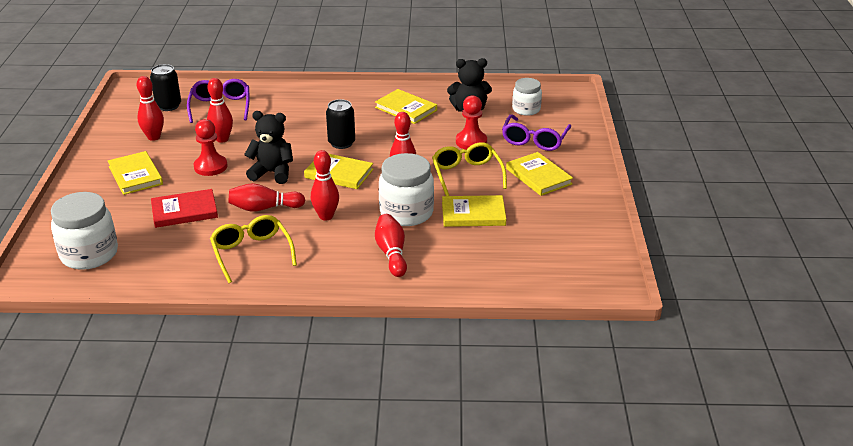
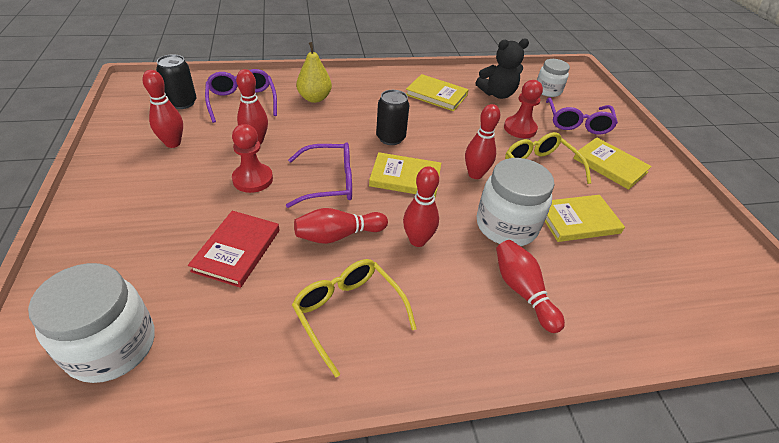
camera: 15 degrees left, 10 degrees up
(135, 175) = (160, 199): yellow book -> none
(184, 211) = (237, 250): red book -> red book turned 45 degrees counterclockwise
(272, 173) = (329, 182): black teddy bear -> purple glasses
(287, 107) = (314, 98): none -> yellow pear

